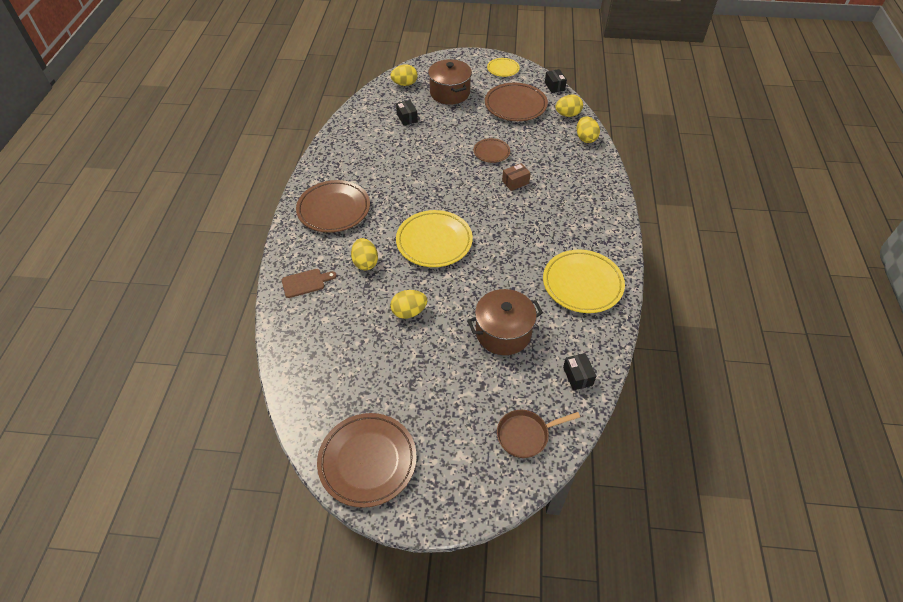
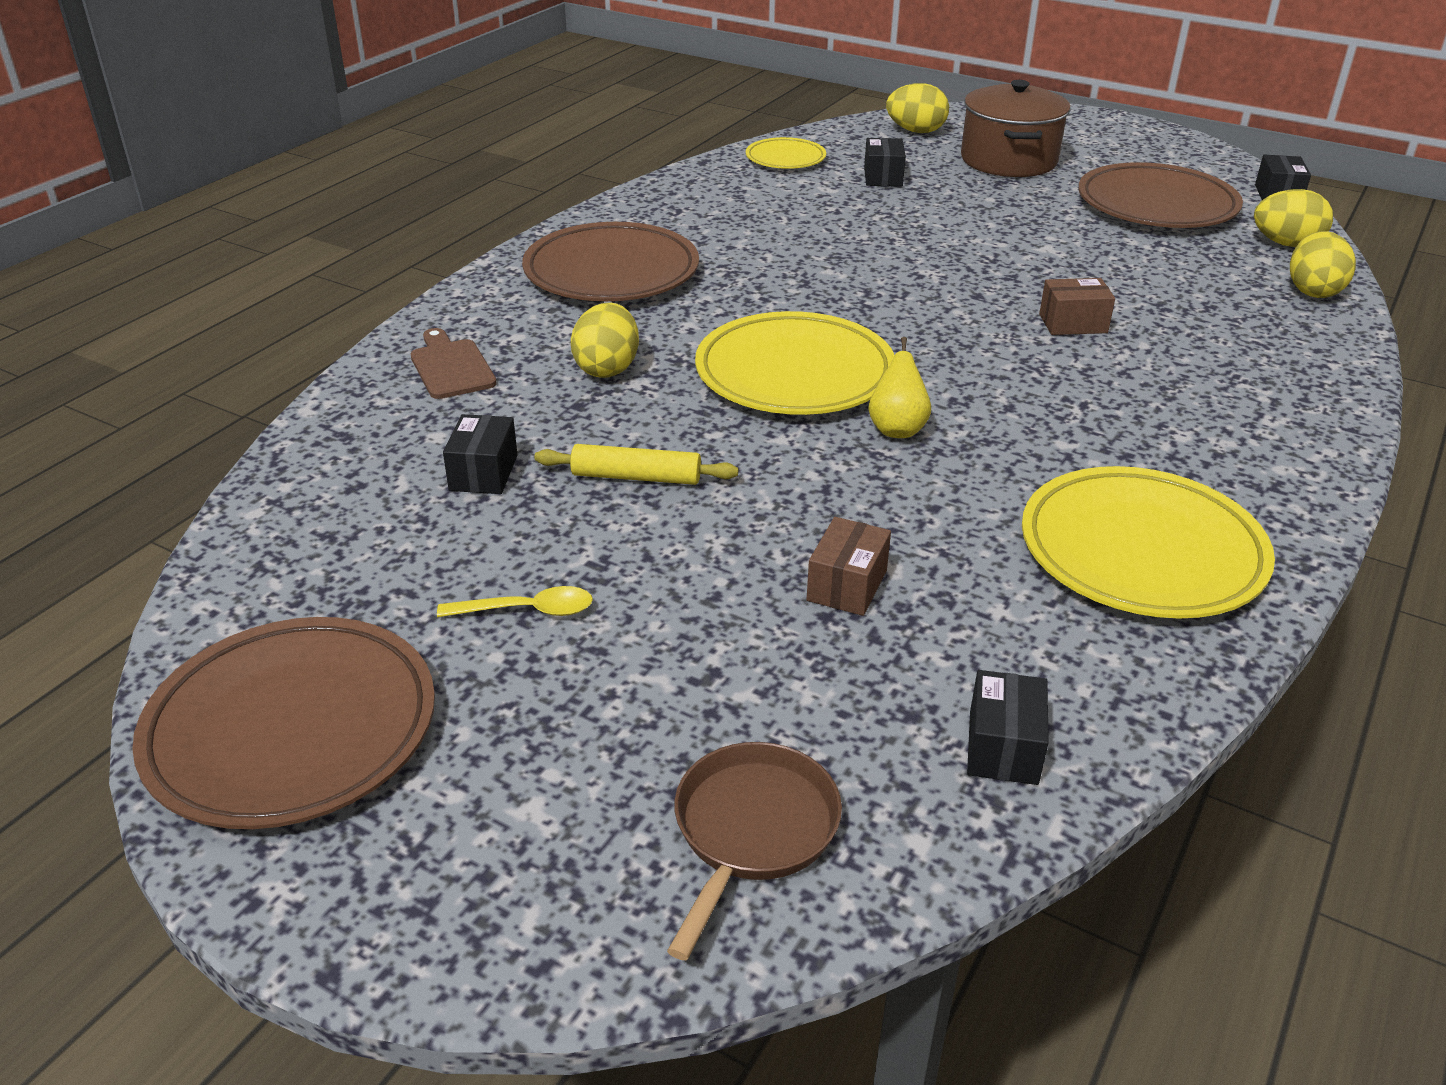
camera: 25 degrees right, 15 degrees down
(306, 283) = (451, 367): brown cutting board -> brown cutting board turned 120 degrees counterclockwise
(354, 330) = (483, 473): none -> black box
(409, 312) = (636, 477): yellow egg -> yellow rolling pin
(410, 384) = (527, 610): none -> yellow spoon
(483, 256) = (897, 429): none -> yellow pear
(491, 152) = (1045, 264): brown plate -> none
(503, 69) = (1161, 149): yellow plate -> yellow plate (785, 159)
(503, 332) = (847, 585): brown pot -> brown box
(525, 435) = (752, 831): brown pan -> brown pan turned 105 degrees clockwise

